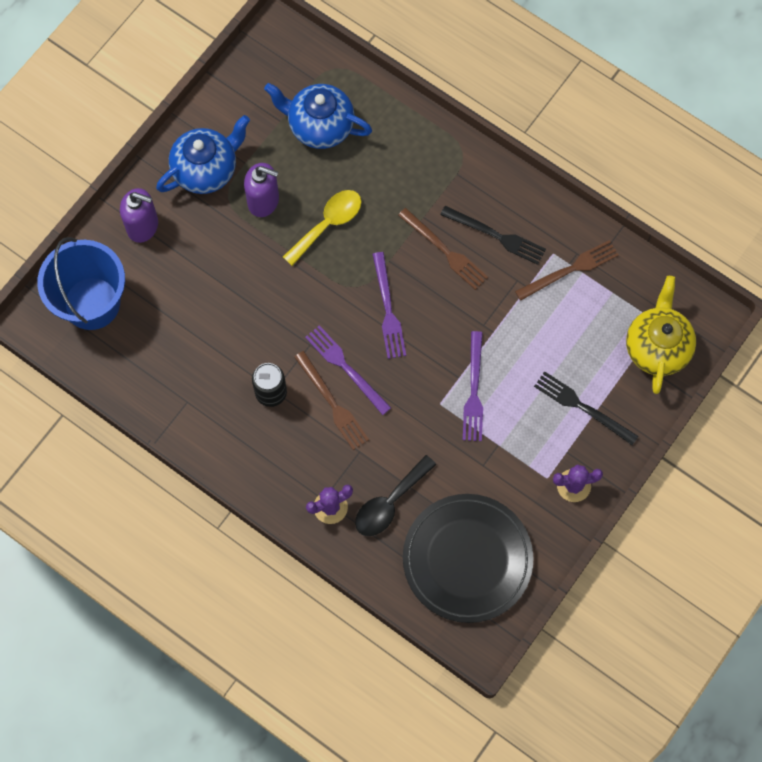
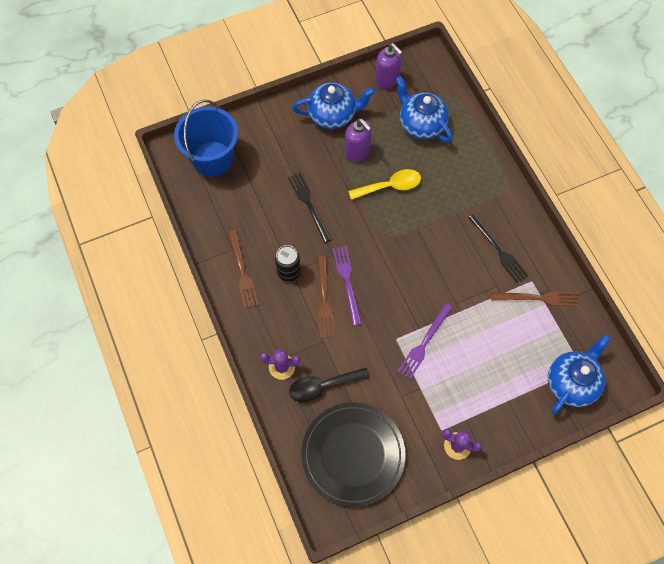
camera: 30 degrees right, 5 degrees down
(143, 226) = (273, 129): purple soap dispenser -> purple soap dispenser (387, 79)
(388, 309) = (397, 259): purple fork -> none
(445, 251) = (458, 242): brown fork -> brown fork (242, 272)
(582, 407) = (494, 395): black fork -> black fork (309, 205)
(657, 347) = (571, 383): yellow teapot -> blue teapot

